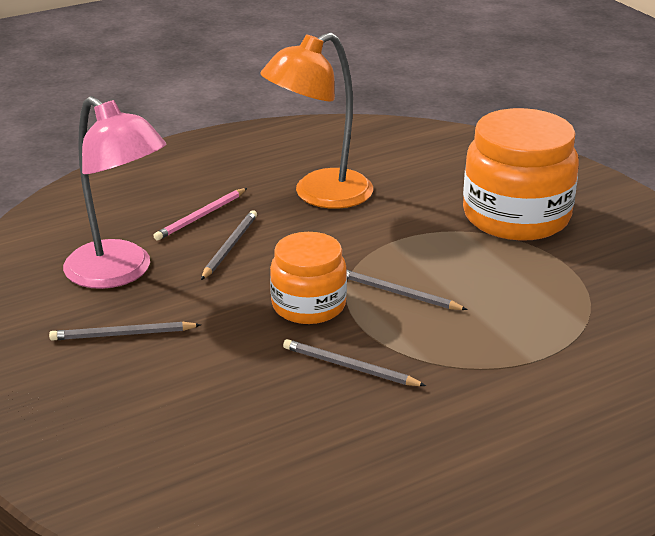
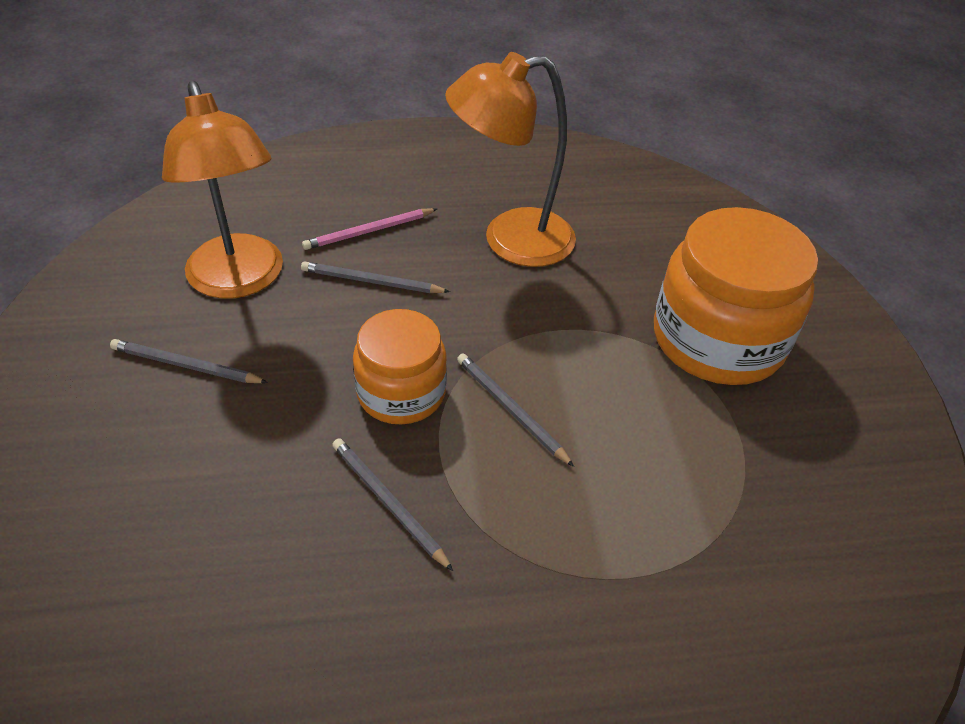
camera: 20 degrees right, 15 degrees up
(119, 273) = (240, 281): pink lamp -> orange lamp
(230, 247) = (371, 281): grey pencil -> grey pencil turned 120 degrees counterclockwise

